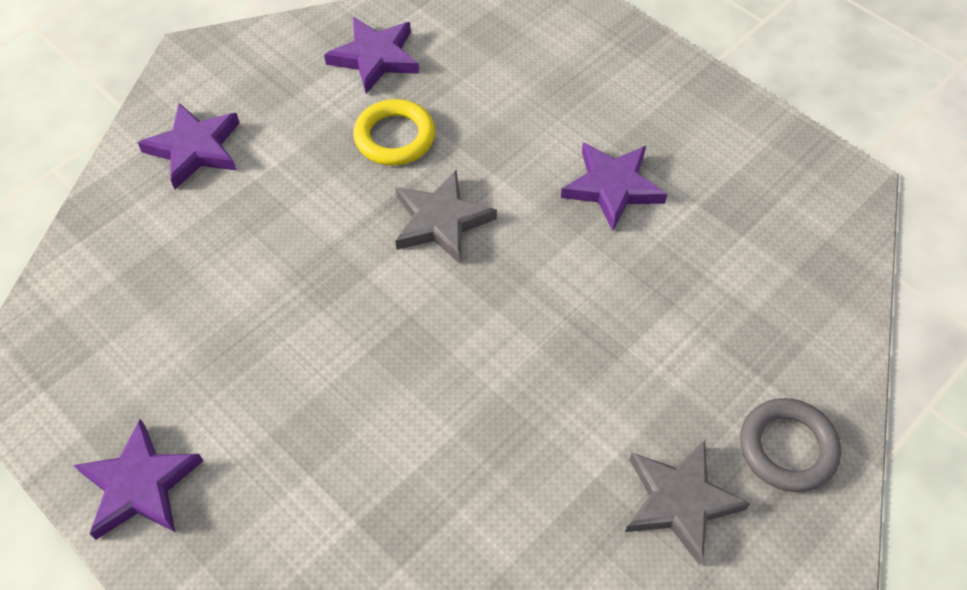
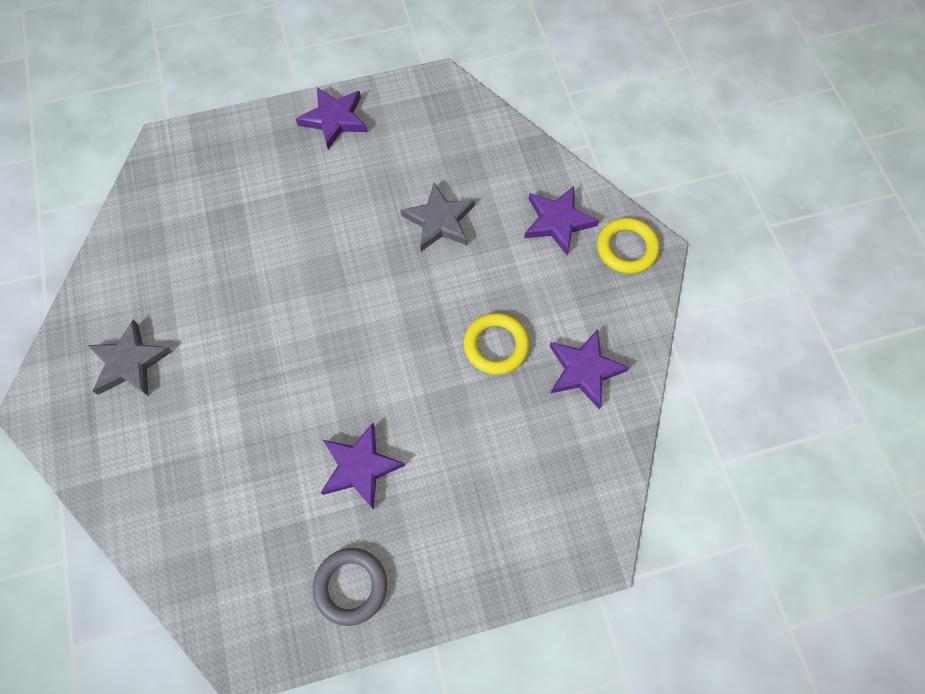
camera: 120 degrees right, 10 degrees up
(200, 77) = (626, 248): none -> yellow ring
(441, 221) = (404, 338): grey star -> grey star (439, 221)
(787, 448) = (109, 445): grey ring -> grey ring (351, 586)

